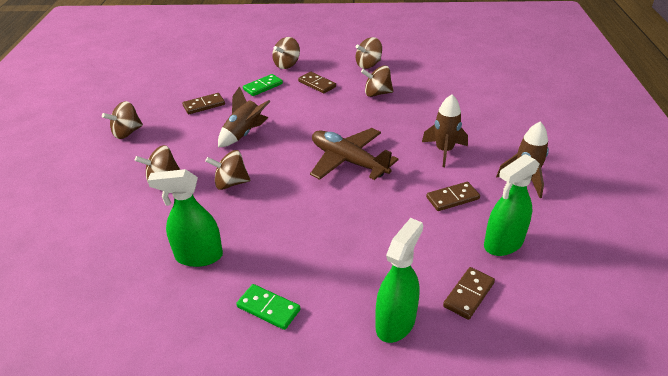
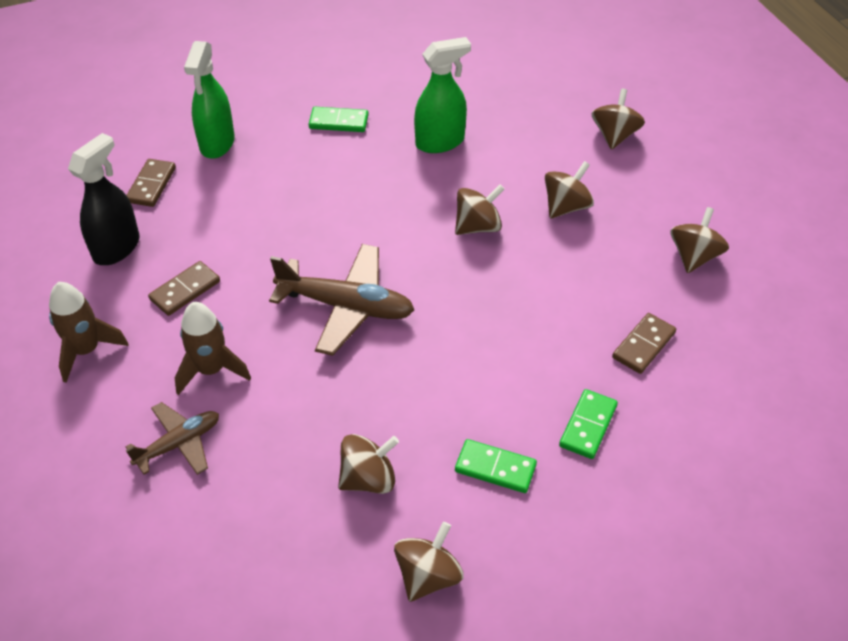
camera: 155 degrees right, 10 degrees up
(244, 134) = (528, 308): brown rocket -> none
(287, 64) = (596, 513): brown spinning top -> brown spinning top (614, 135)
(317, 84) = (495, 468): brown domino -> green domino
(469, 125) = (179, 444): none -> brown plane
(503, 243) = (117, 248): green spray bottle -> black spray bottle

